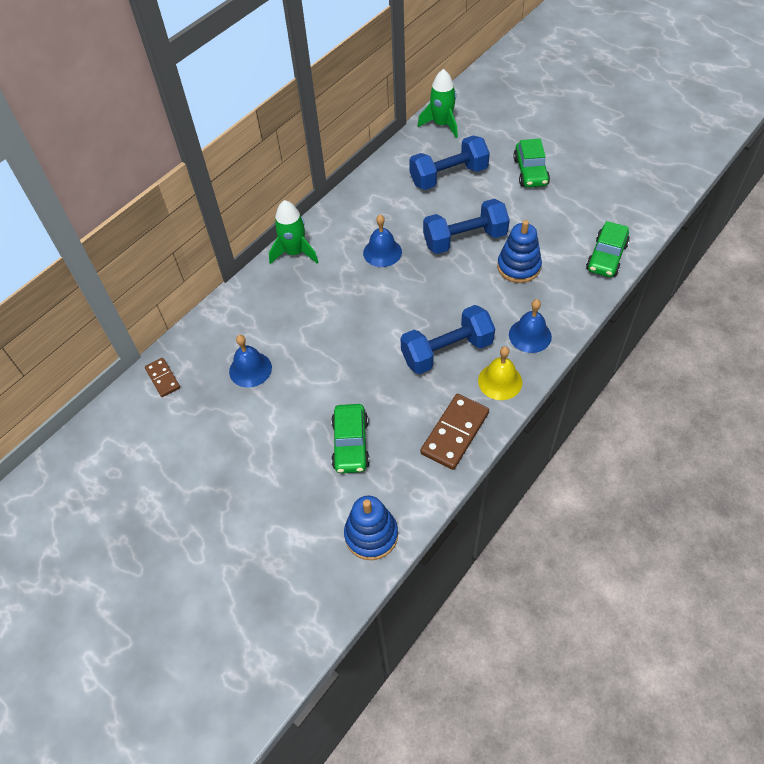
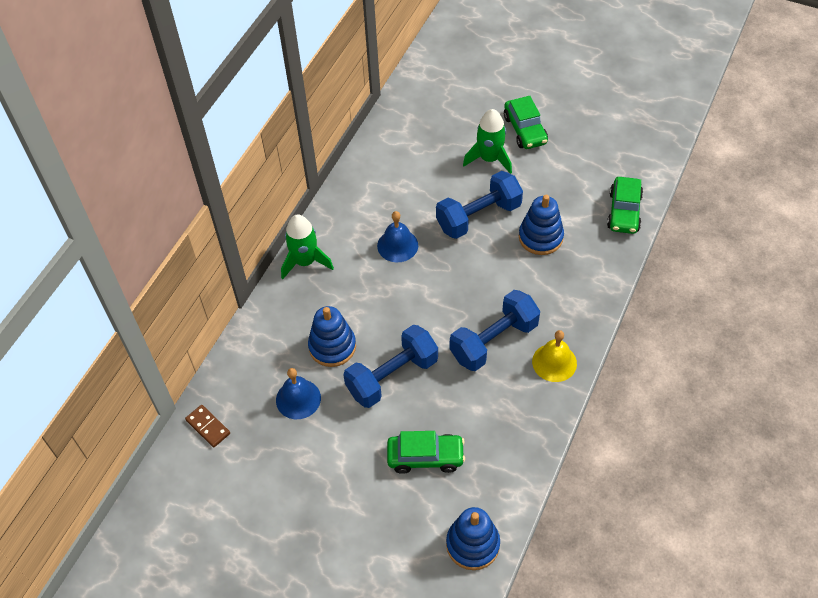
camera: 15 degrees left, 0 degrees up
(295, 329) = (332, 346): none -> blue stacking toy
(350, 444) = (425, 457): green car -> green car turned 75 degrees counterclockwise
(442, 124) = (419, 90): green rocket -> green rocket (489, 159)
(448, 176) = (442, 148): blue dumbbell -> blue dumbbell (392, 376)
(454, 433) = (524, 424): brown domino -> none
(530, 335) = (571, 309): blue bell -> none

